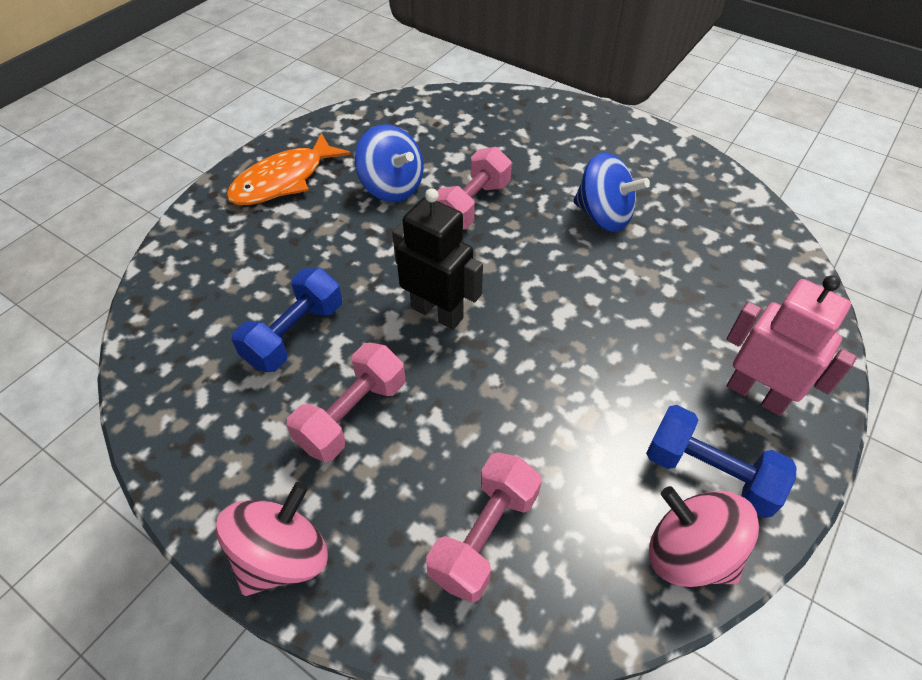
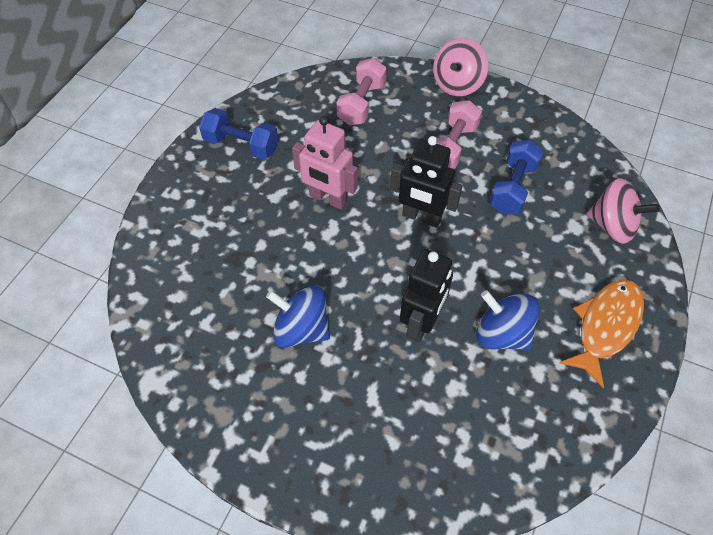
camera: 170 degrees right, 5 degrees up
(472, 205) = (421, 323): pink dumbbell -> black robot
(689, 553) = (258, 110): pink spinning top -> pink spinning top (612, 226)
(756, 394) = (202, 192): pink robot -> pink robot (328, 199)

